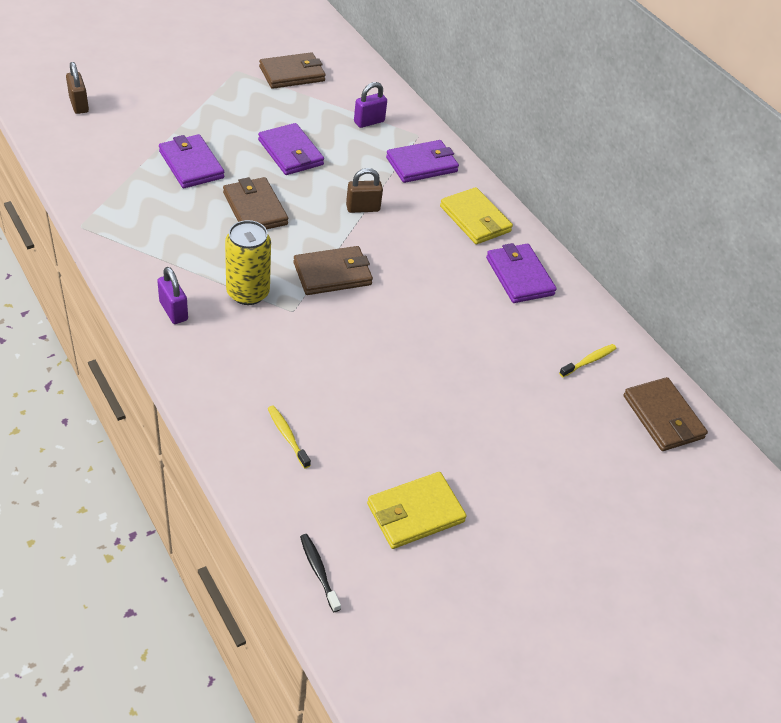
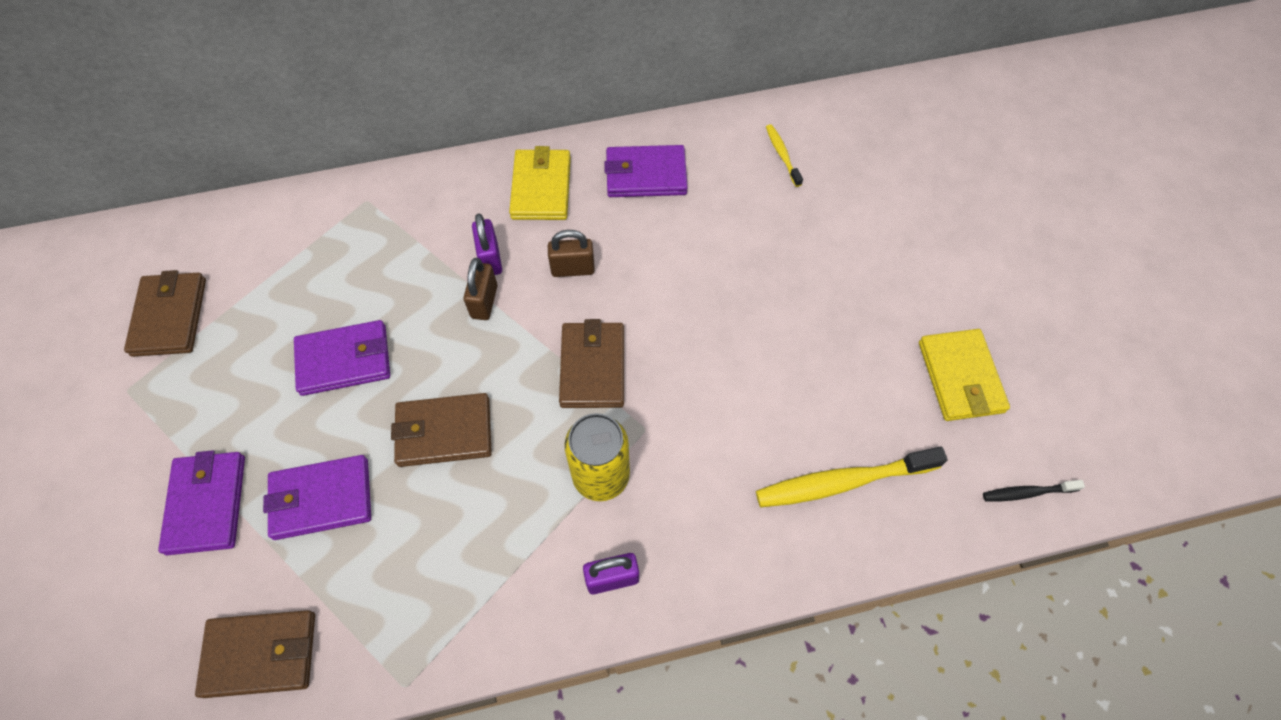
camera: 65 degrees left, 15 degrees up
(79, 105) = (105, 650): brown padlock -> brown padlock (573, 269)
(287, 436) = (842, 482): yellow toothbrush -> yellow toothbrush, size x1.95
(369, 122) = (317, 249): purple padlock -> purple padlock (490, 259)
(421, 164) = (425, 213): purple wallet -> purple wallet (207, 504)
(475, 219) = (541, 188): yellow wallet -> yellow wallet turned 75 degrees counterclockwise
(663, 417) = (864, 121): brown wallet -> brown wallet (261, 654)

